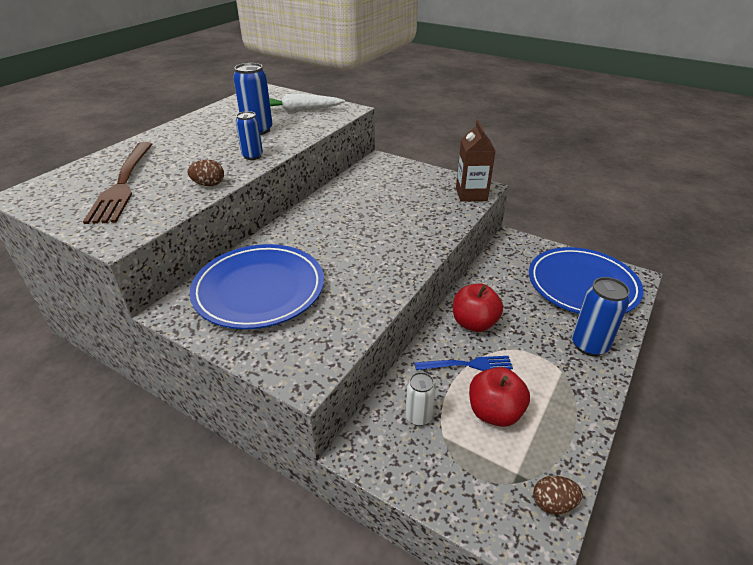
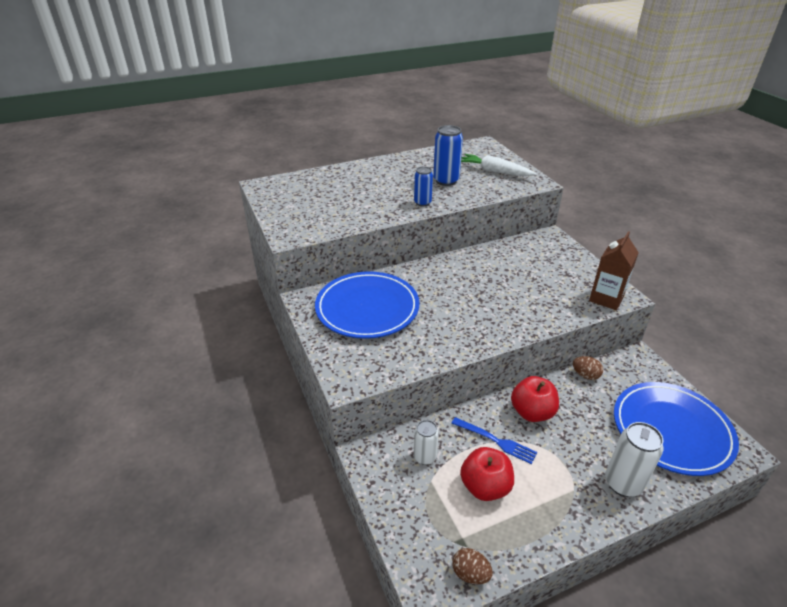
camera: 35 degrees right, 0 degrees up
(123, 184) = (322, 197): brown fork -> none
(209, 184) = (373, 216): brown egg -> brown egg (585, 375)
(589, 345) = (623, 483): blue can -> white can

